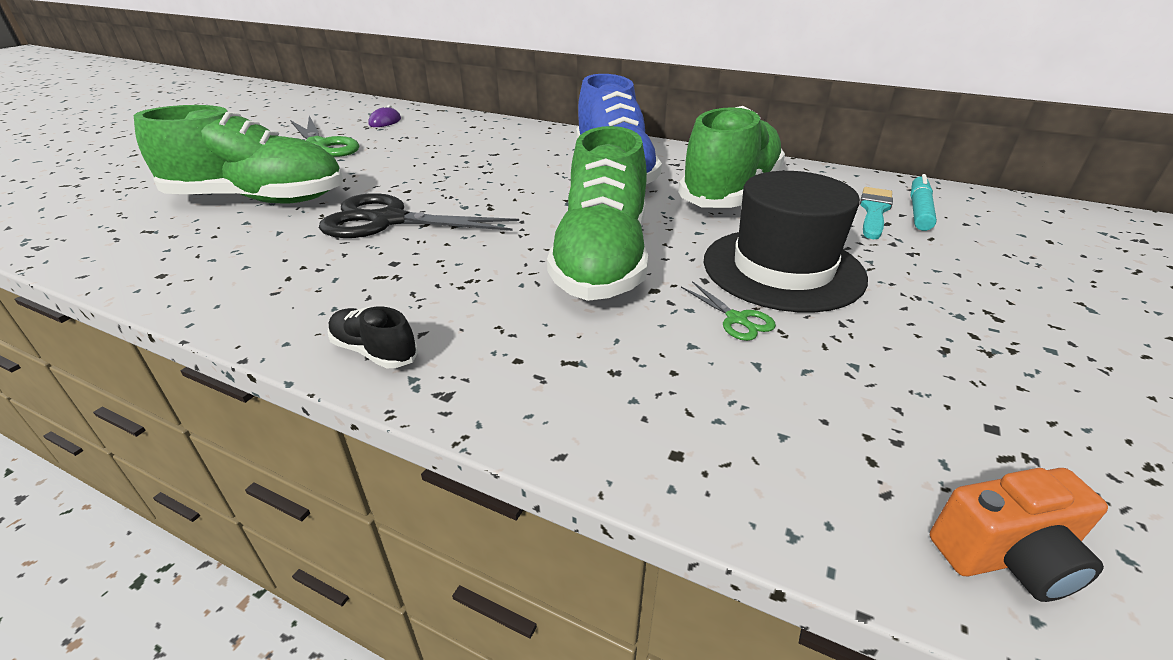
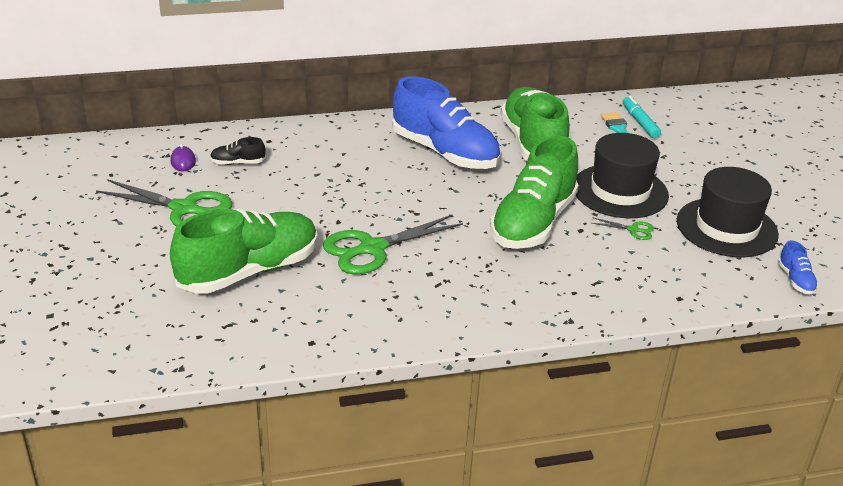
camera: 40 degrees left, 0 degrees up
(374, 351) = (508, 319): black shoe -> black shoe (238, 163)
(388, 220) = (372, 249): black scissors -> green scissors
(602, 260) = (533, 223): green shoe -> green shoe turned 60 degrees clockwise
(925, 382) = (726, 228): none -> black hat
(1006, 557) = (795, 280): orange camera -> blue shoe

